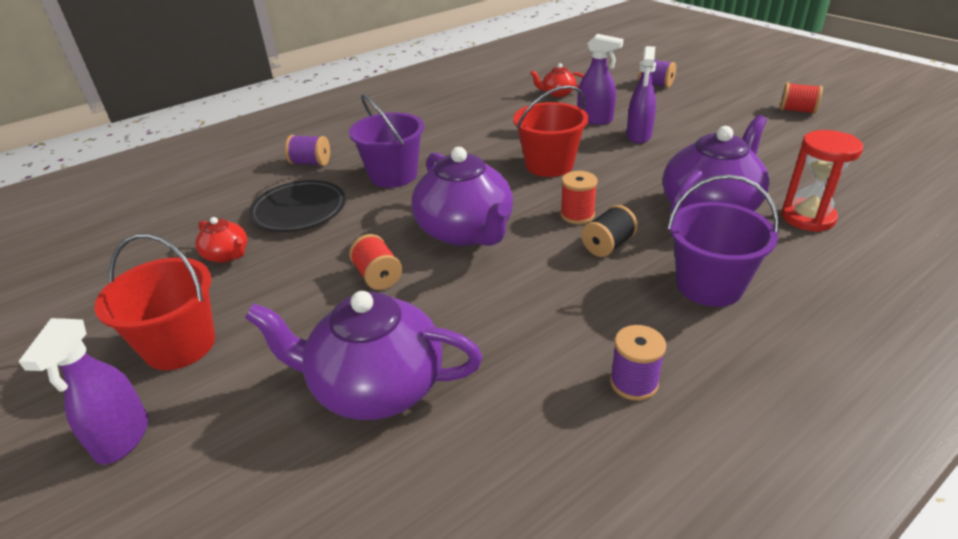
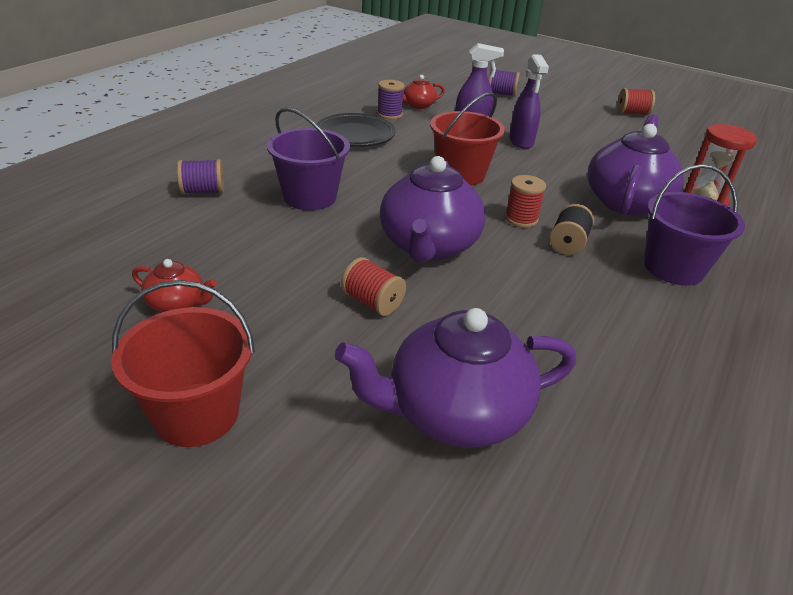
camera: 25 degrees left, 0 degrees up
(123, 438) = (206, 535): purple spray bottle -> none
(299, 210) = (229, 244): black plate -> black plate (355, 135)
(466, 231) = (428, 246): purple teapot -> purple teapot turned 60 degrees clockwise
(633, 382) = (677, 361): purple spool -> purple spool (389, 114)

